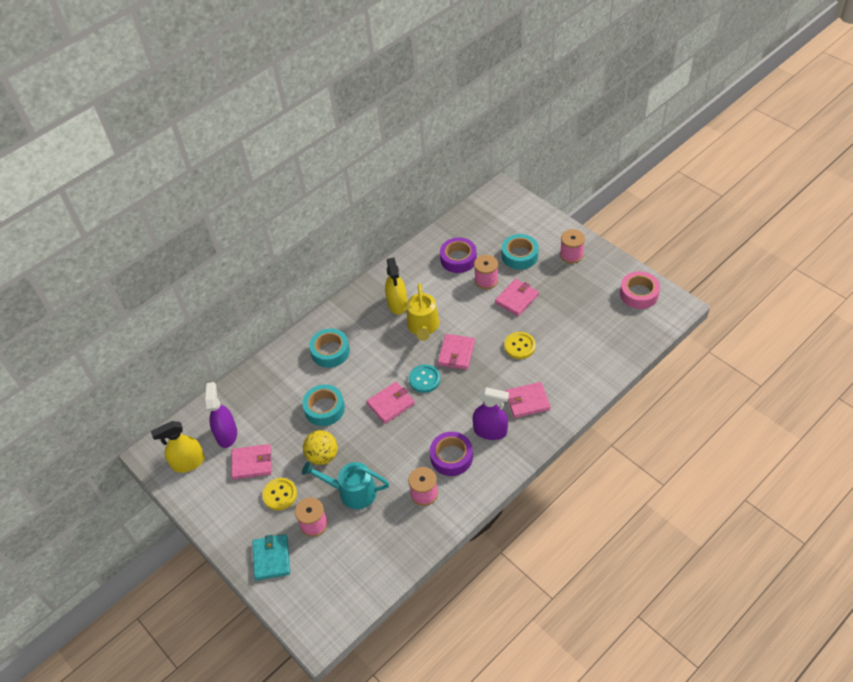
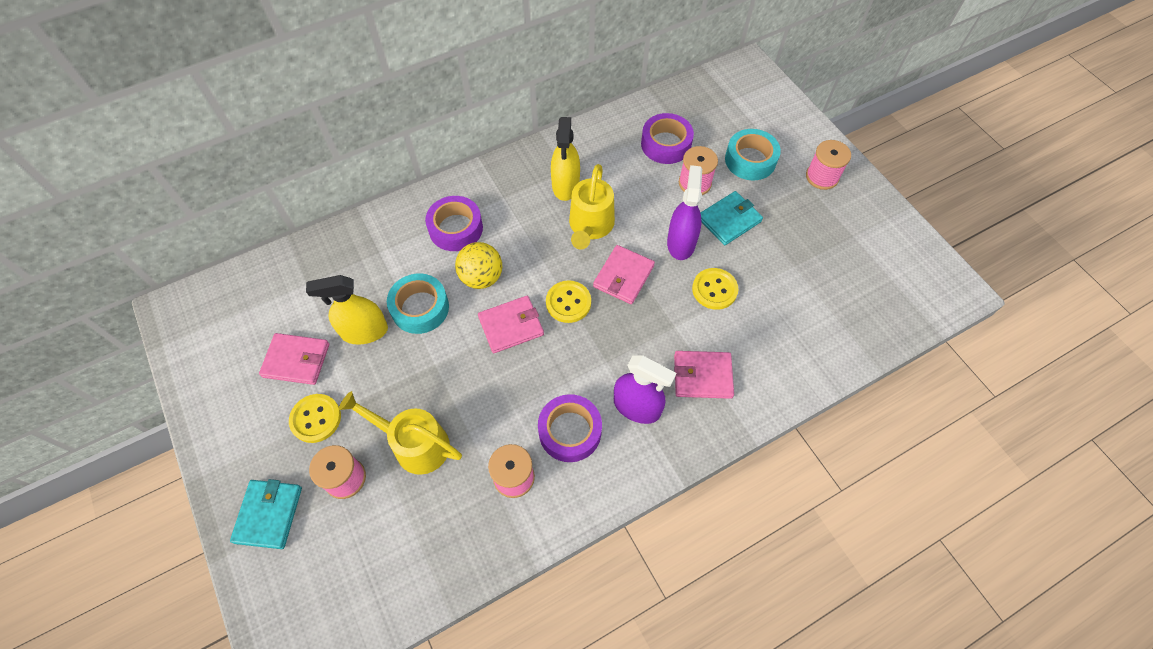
camera: 10 degrees right, 10 degrees up
(188, 462) = (215, 335): yellow spray bottle -> yellow spray bottle (364, 331)
(227, 434) = (279, 309): purple spray bottle -> purple spray bottle (681, 243)
(322, 456) = (393, 377): yellow ball -> yellow ball (481, 277)
(330, 351) = (456, 228): turquoise tape -> purple tape
(352, 492) = (415, 444): turquoise watering can -> yellow watering can
(424, 379) = (568, 302): turquoise button -> yellow button
(516, 299) = (729, 220): pink wallet -> turquoise wallet
(639, 294) = (904, 257): pink tape -> none

